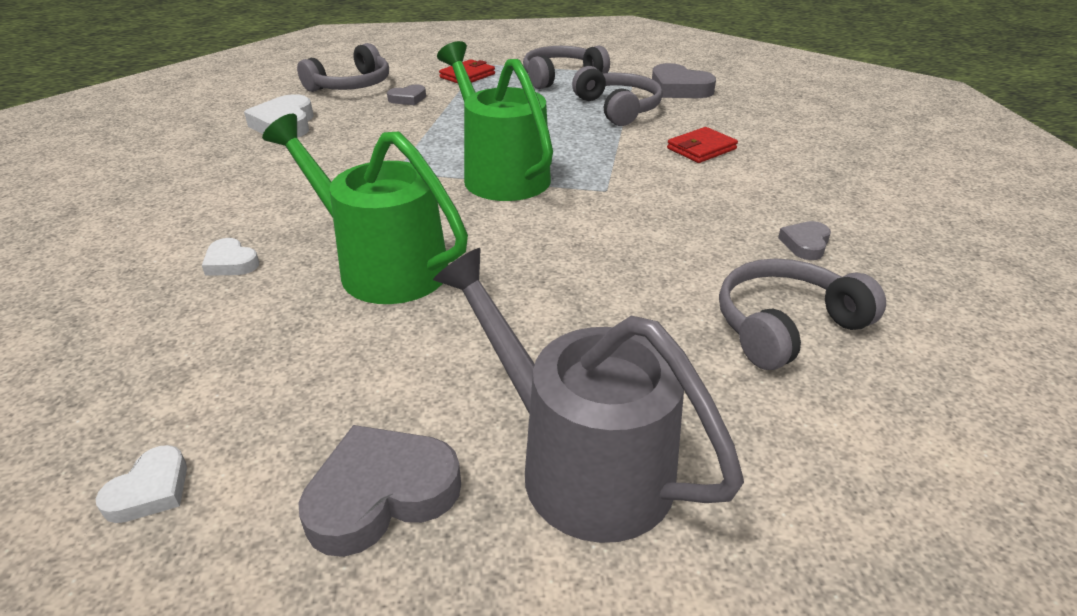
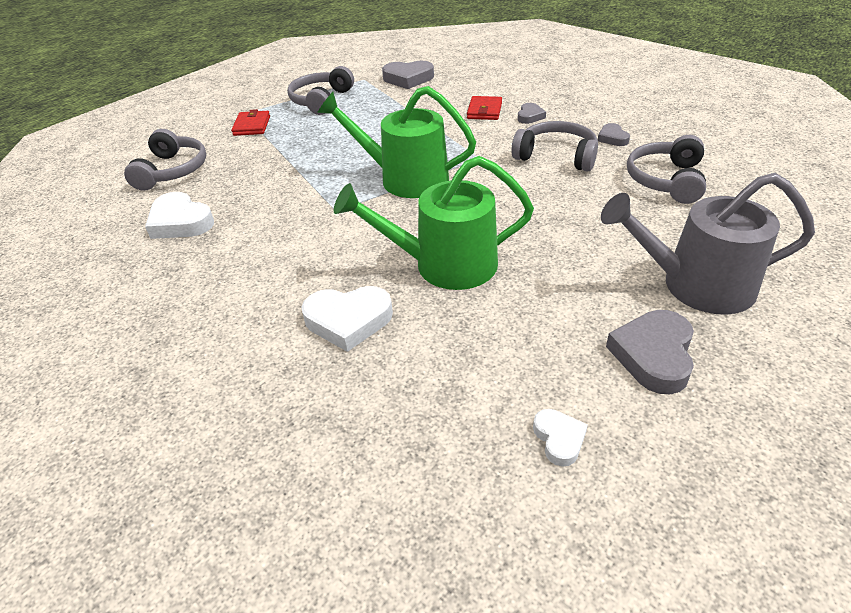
camera: 40 degrees left, 5 degrees up
(231, 263) = (348, 321): white heart -> white heart, size x1.79
(408, 99) = (241, 161): grey heart -> grey heart (530, 116)
(618, 108) = (396, 106): grey headphones -> grey headphones (556, 156)

